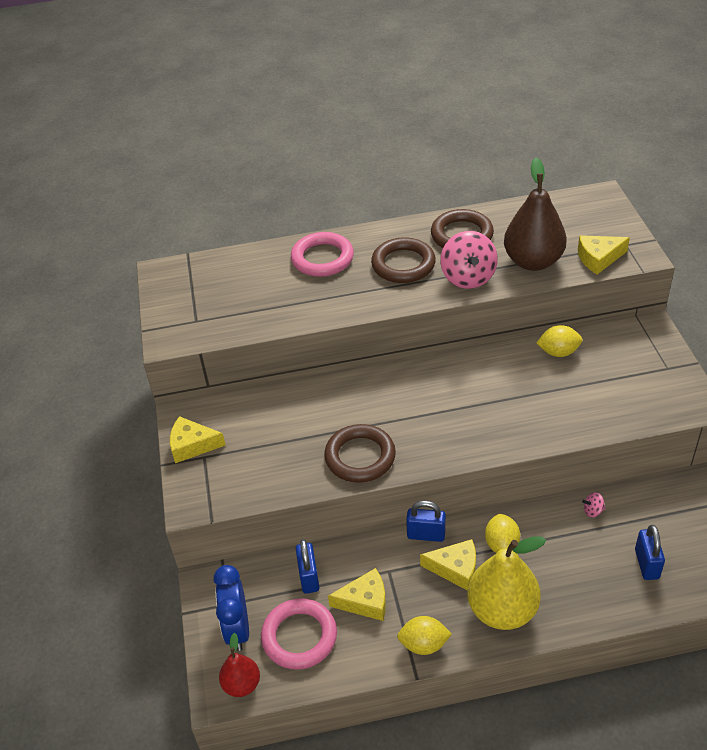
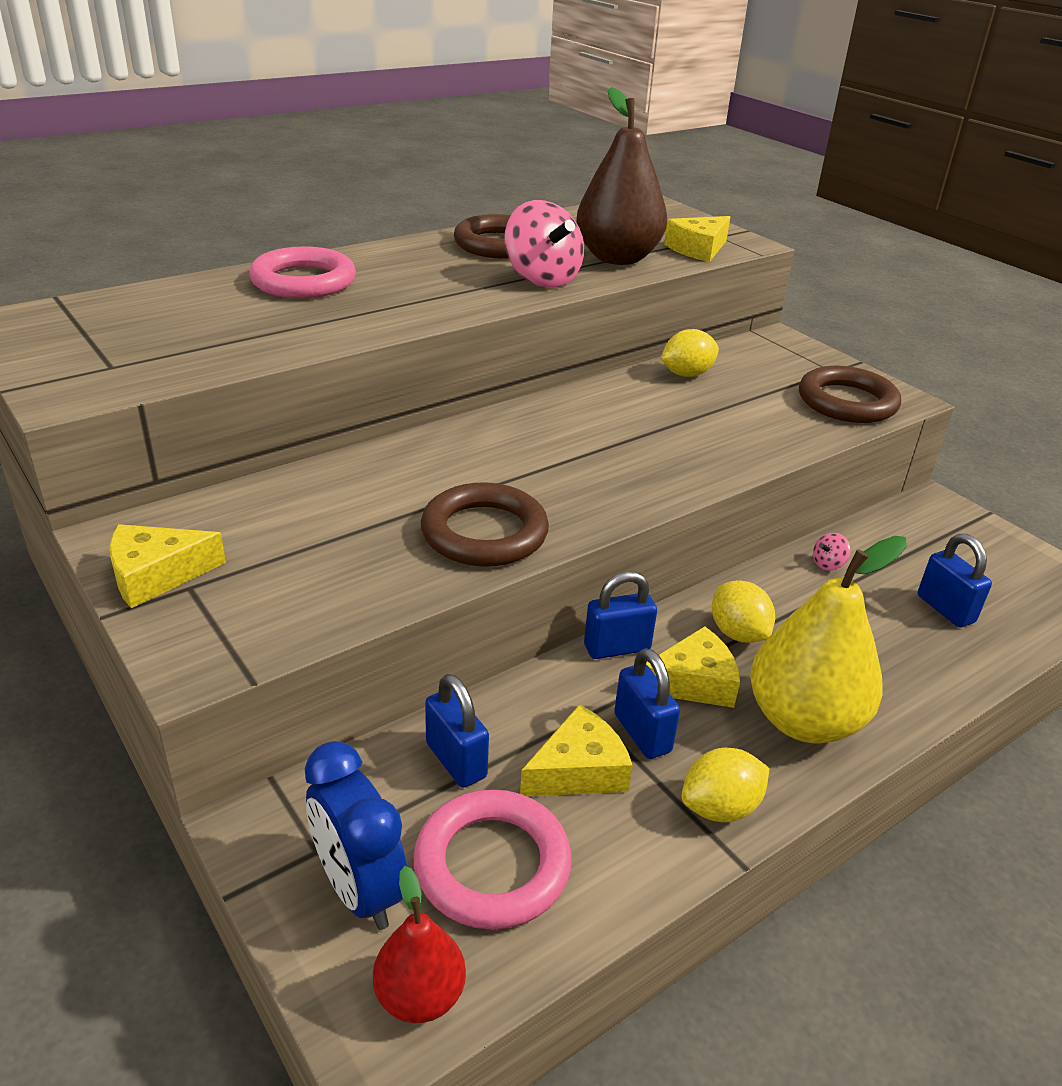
camera: 30 degrees left, 10 degrees down
(403, 264) = (437, 276): brown ring -> brown ring (847, 402)
(409, 591) = (642, 733): none -> blue padlock

